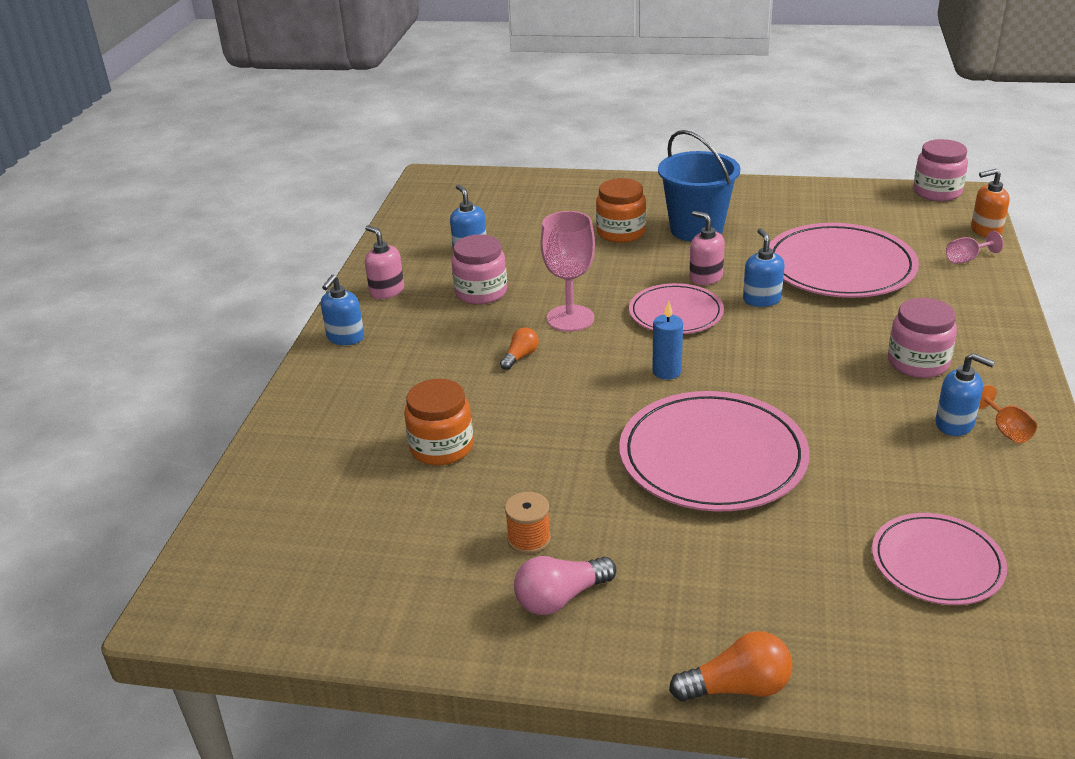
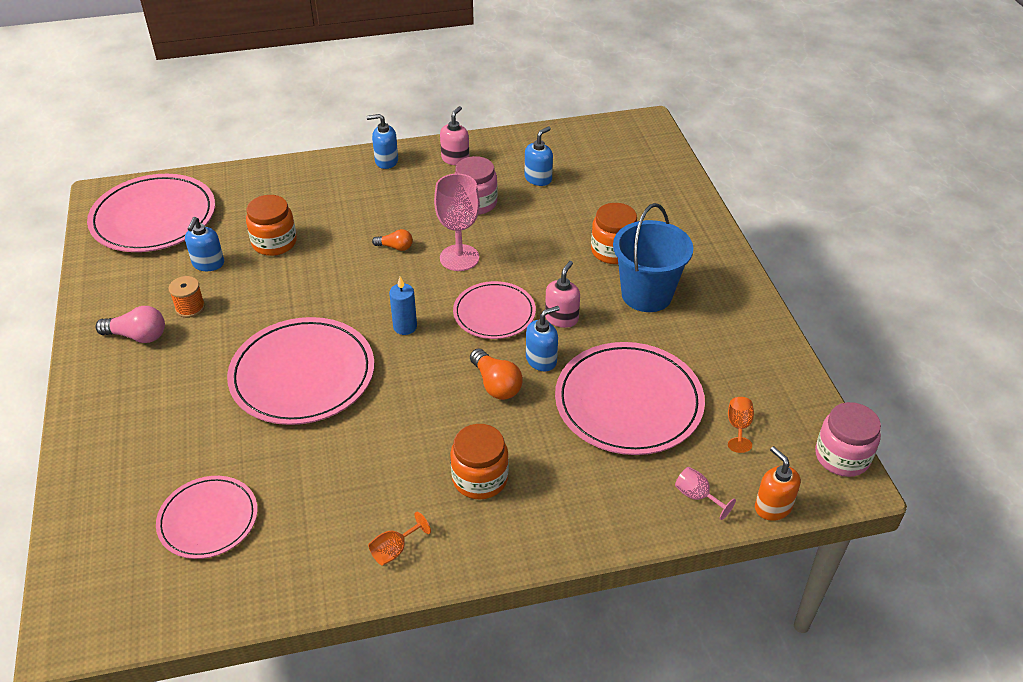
camera: 65 degrees right, 10 degrees up
(290, 557) = (153, 217): none -> pink plate
(560, 598) = (138, 336): pink light bulb -> pink light bulb turned 150 degrees clockwise
(737, 687) = (70, 432): orange light bulb -> orange light bulb (496, 384)
(889, 224) = (738, 427): none -> orange goblet
(918, 363) = (480, 478): pink jar -> orange jar
(955, 424) = (392, 514): blue soap dispenser -> blue soap dispenser (208, 264)

